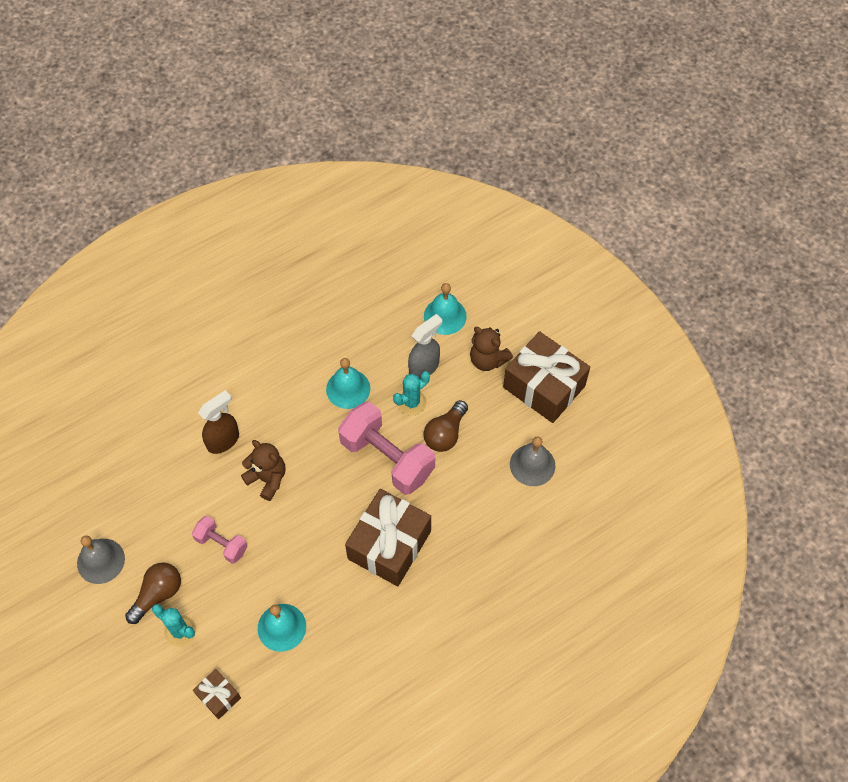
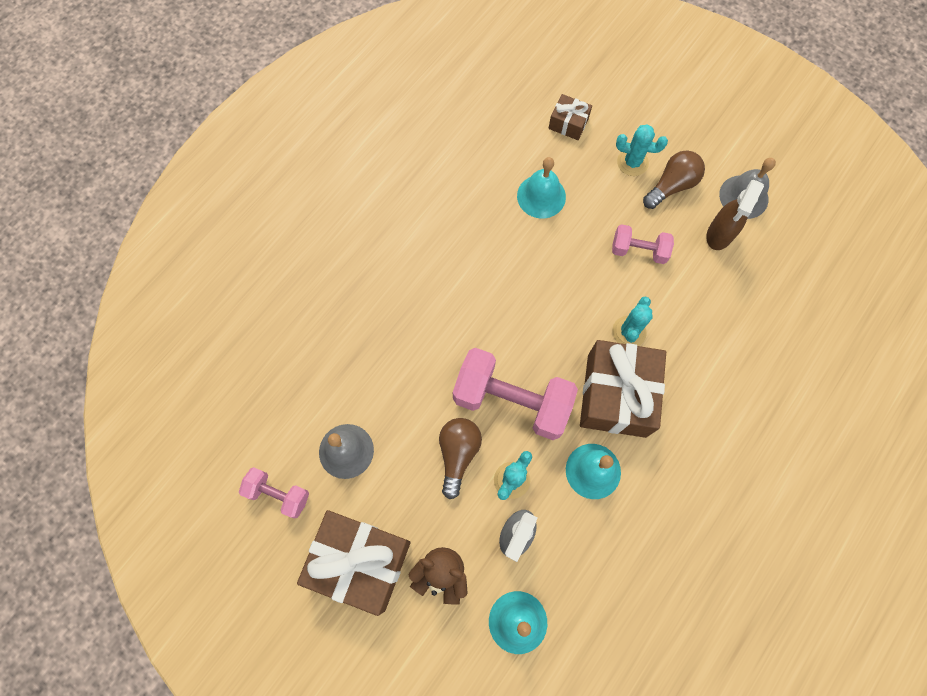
camera: 160 degrees right, 10 degrees up
(158, 594) = (671, 186): brown light bulb -> brown light bulb turned 150 degrees counterclockwise
(223, 440) = (698, 357): brown spray bottle -> brown spray bottle (719, 234)
(267, 479) = (629, 332): brown teddy bear -> turquoise cactus
(389, 545) = (471, 307): brown gift -> brown gift (616, 395)
(594, 451) = (278, 494): none -> pink dumbbell

